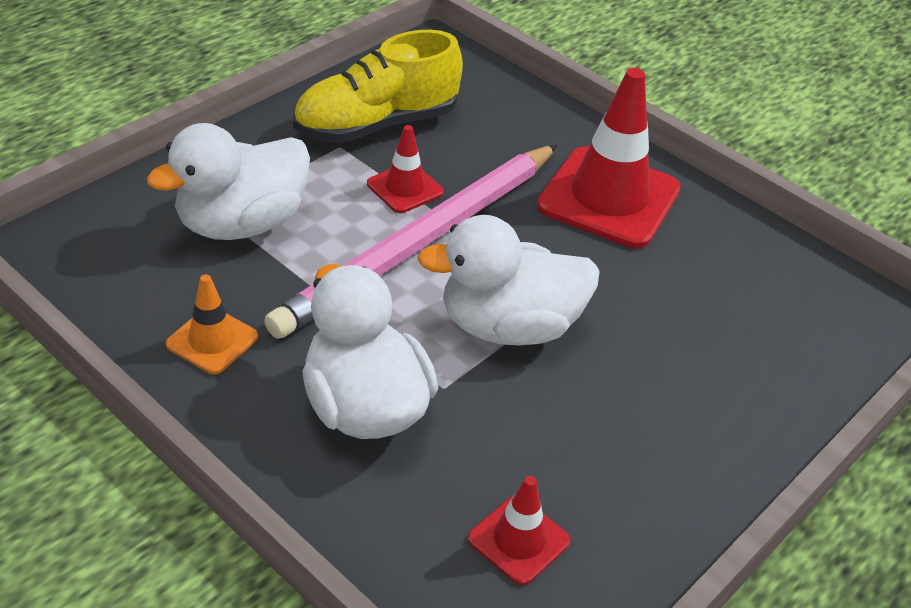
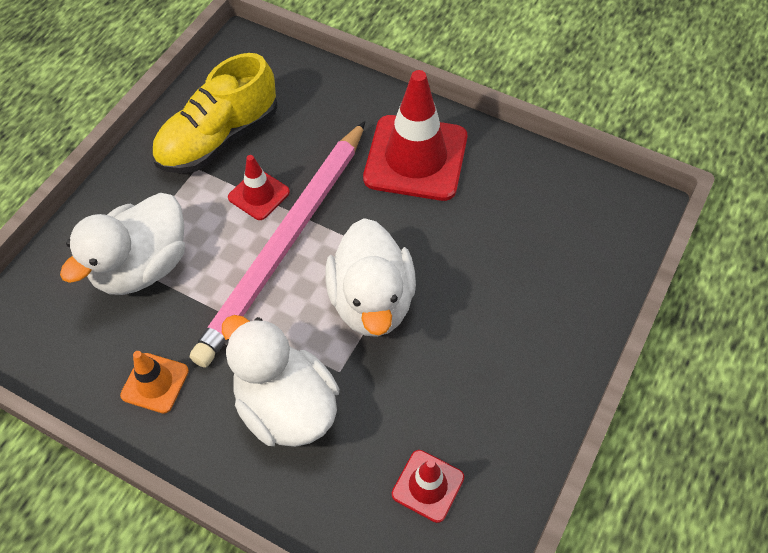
camera: 10 degrees left, 15 degrees up
(509, 326) = (372, 301): white duck -> white duck turned 75 degrees counterclockwise

